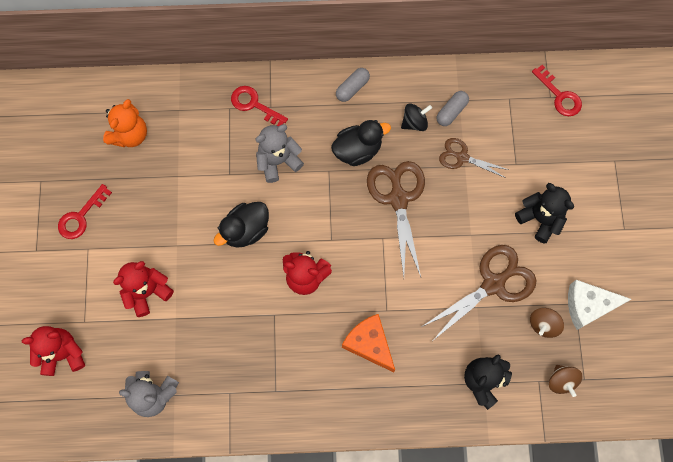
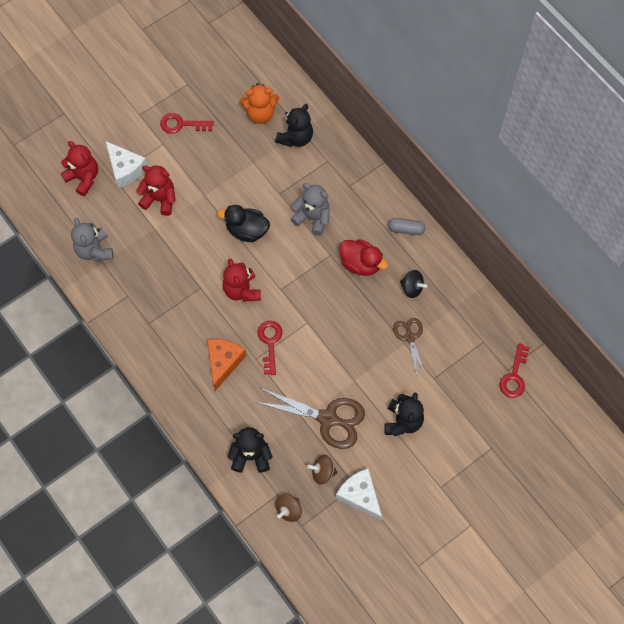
camera: 55 degrees right, 5 degrees down
(86, 304) = (125, 169): none -> white cheese
(182, 120) = (295, 137): none -> black teddy bear
(254, 105) = (342, 175): red key -> red key (270, 343)
(357, 150) = (360, 263): black duck -> red duck
(398, 199) = (344, 314): brown scissors -> none
(451, 112) = (440, 308): grey capsule -> none

